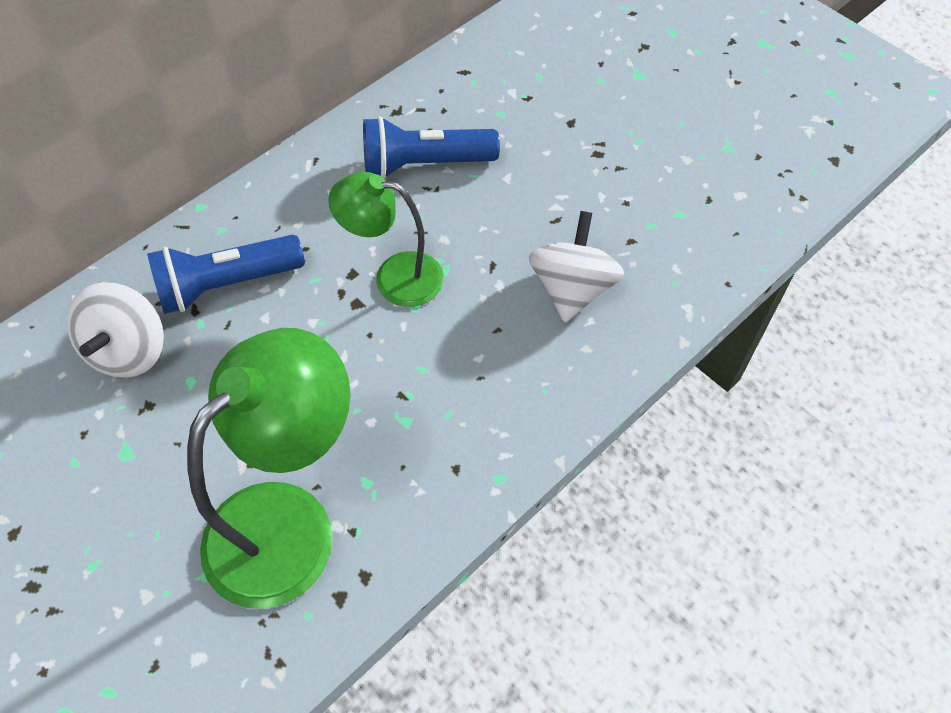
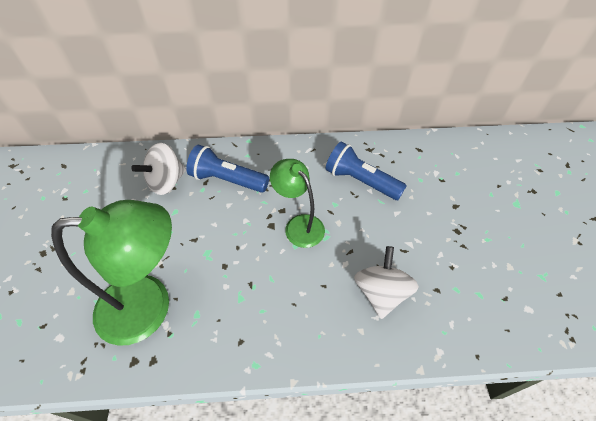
camera: 40 degrees right, 5 degrees down
(572, 289) = (381, 293): white spinning top -> white spinning top turned 45 degrees counterclockwise

